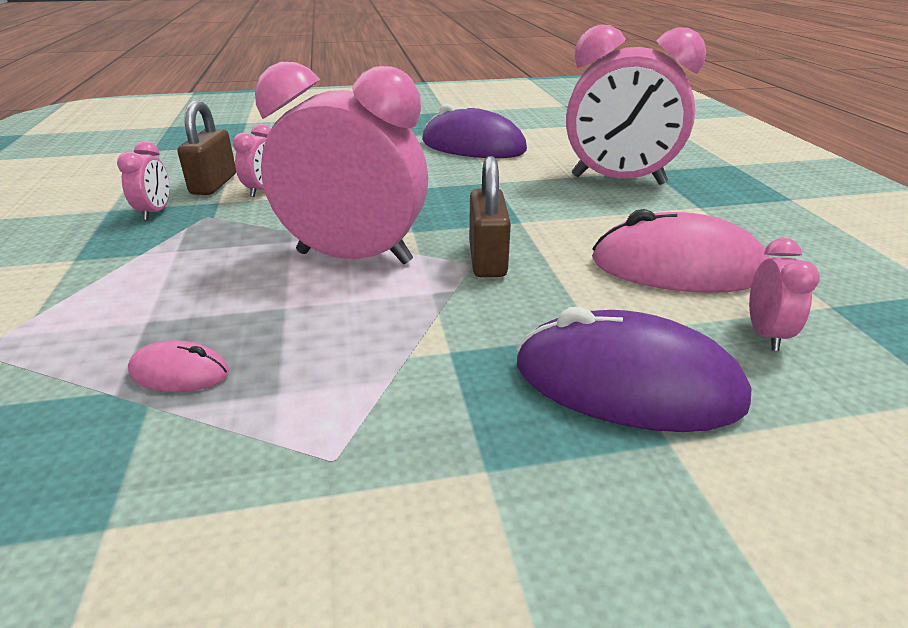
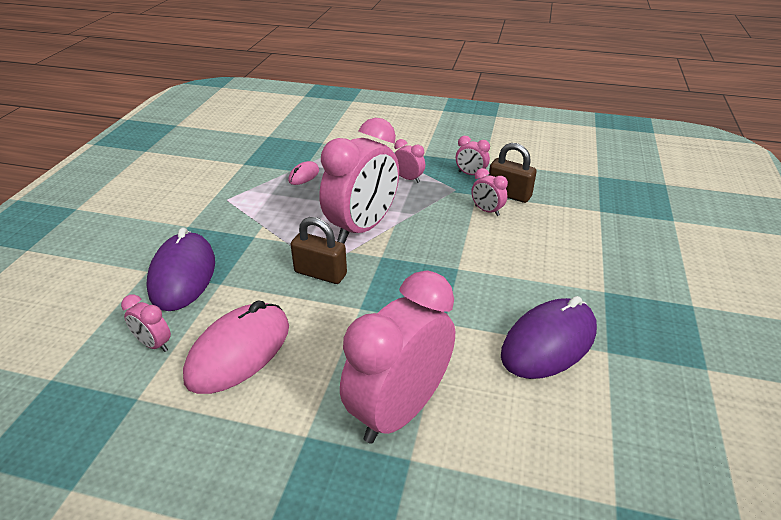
camera: 115 degrees right, 5 degrees up
(177, 254) = (408, 179): none -> pink clock
(626, 383) = (183, 275): purple mouse -> purple mouse turned 45 degrees counterclockwise

